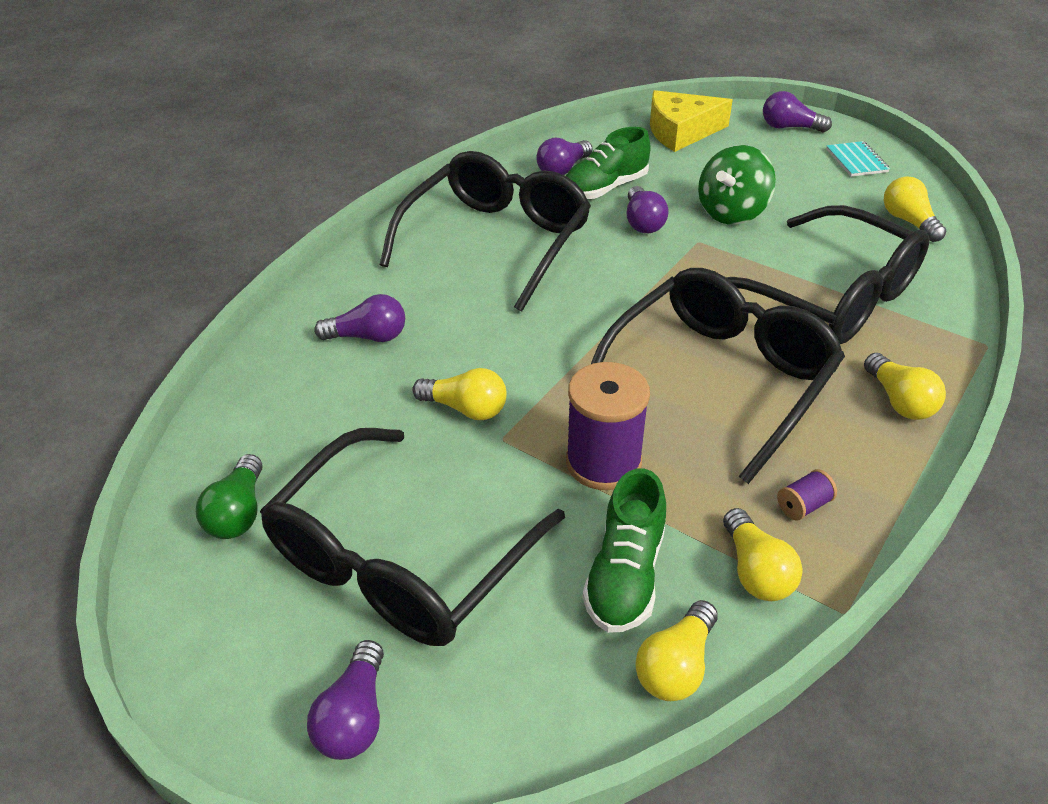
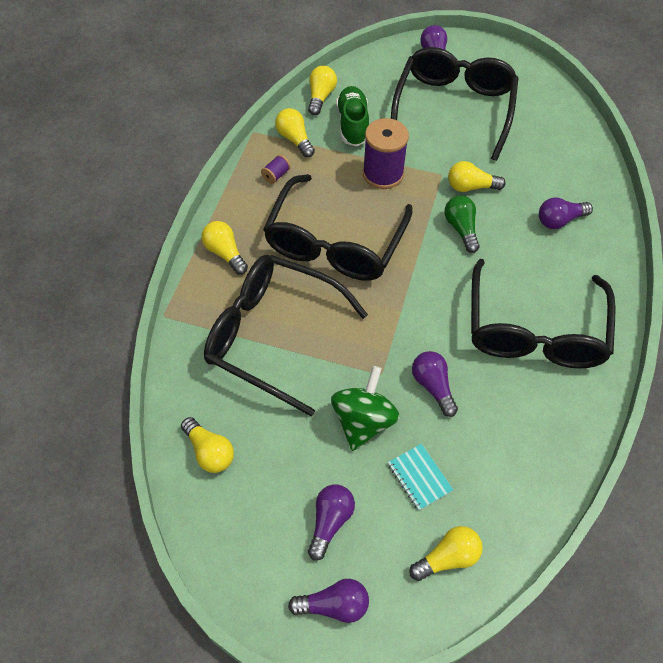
camera: 160 degrees right, 15 degrees up
(238, 513) = (540, 109): green light bulb -> green light bulb (461, 229)
(563, 169) = (533, 447): purple light bulb -> purple light bulb (330, 522)
(605, 188) = (483, 427): green shoe -> none
(681, 131) = (447, 558): yellow cheese -> yellow light bulb
(856, 161) = (257, 550): turquoise notebook -> turquoise notebook (419, 477)

